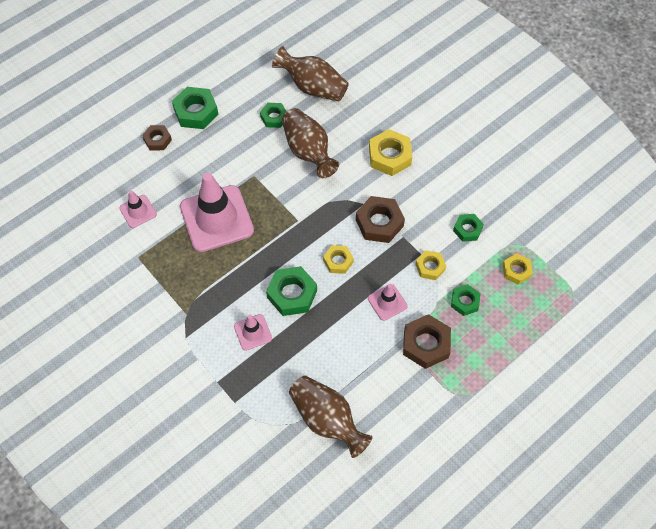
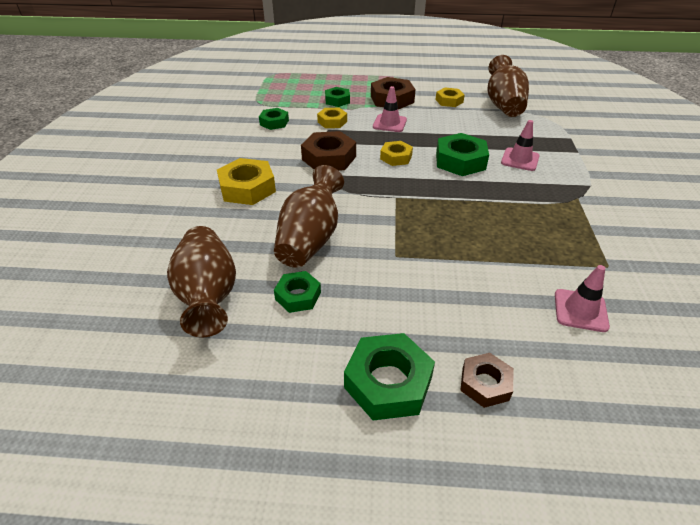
camera: 135 degrees left, 20 degrees down
(216, 219) = (480, 245): pink traffic cone -> none
(516, 271) = (282, 95): yellow nut -> yellow nut (449, 101)

